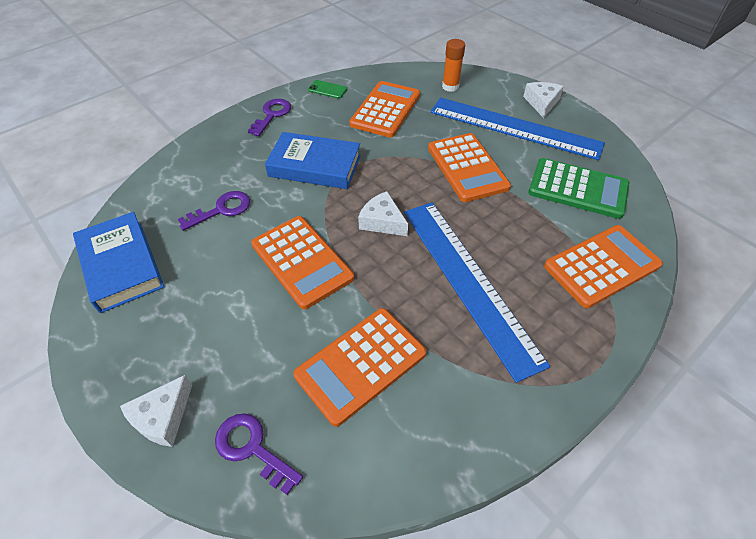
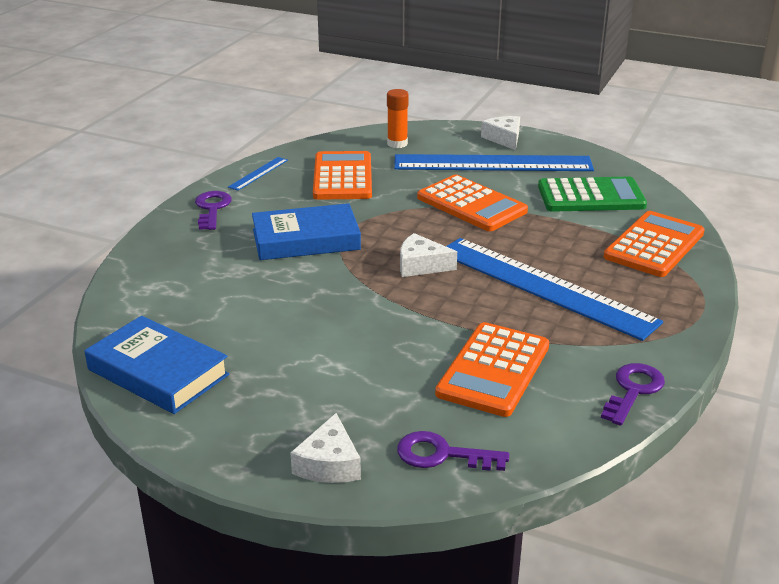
camera: 25 degrees left, 20 degrees down
(221, 210) = (232, 299): purple key -> purple key (633, 390)
(301, 261) = (364, 315): orange calculator -> none
(327, 89) = (258, 173): green phone -> blue ruler

